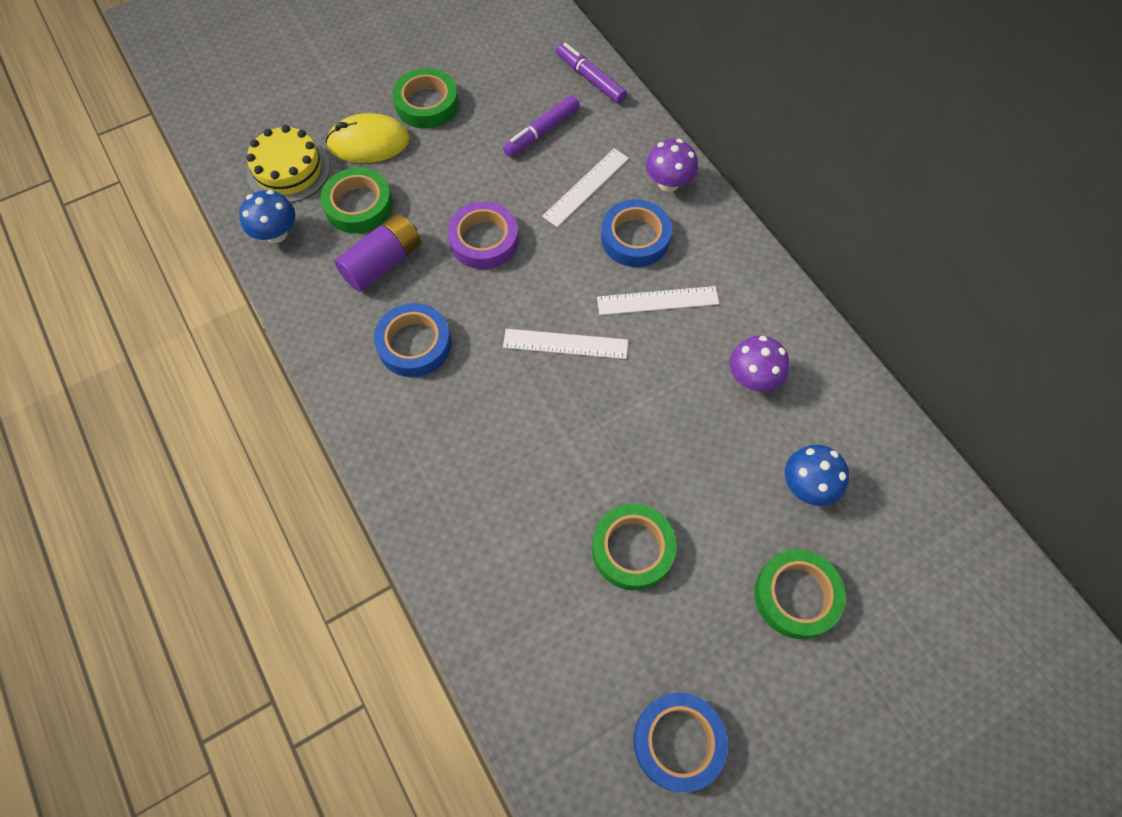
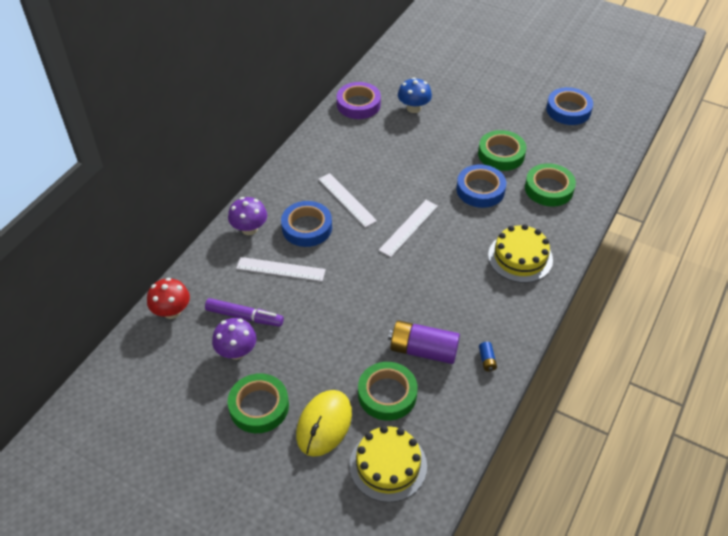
camera: 120 degrees left, 15 degrees down
(276, 233) = (449, 433): blue mushroom -> none
(324, 314) = (487, 360): none -> blue battery
(368, 142) = (324, 424): yellow mouse -> yellow mouse turned 60 degrees clockwise
(414, 344) = (467, 299): blue tape -> blue tape (480, 190)
(431, 443) = (520, 257): none -> yellow cake
(484, 240) = (363, 303): purple tape -> purple tape (358, 104)
(565, 344) = (408, 228): white ruler -> white ruler turned 60 degrees clockwise
(590, 79) = (172, 311): purple marker -> red mushroom
(753, 378) = (368, 145): purple mushroom -> purple mushroom (236, 351)
(796, 596) = (471, 96): green tape -> green tape (549, 189)

